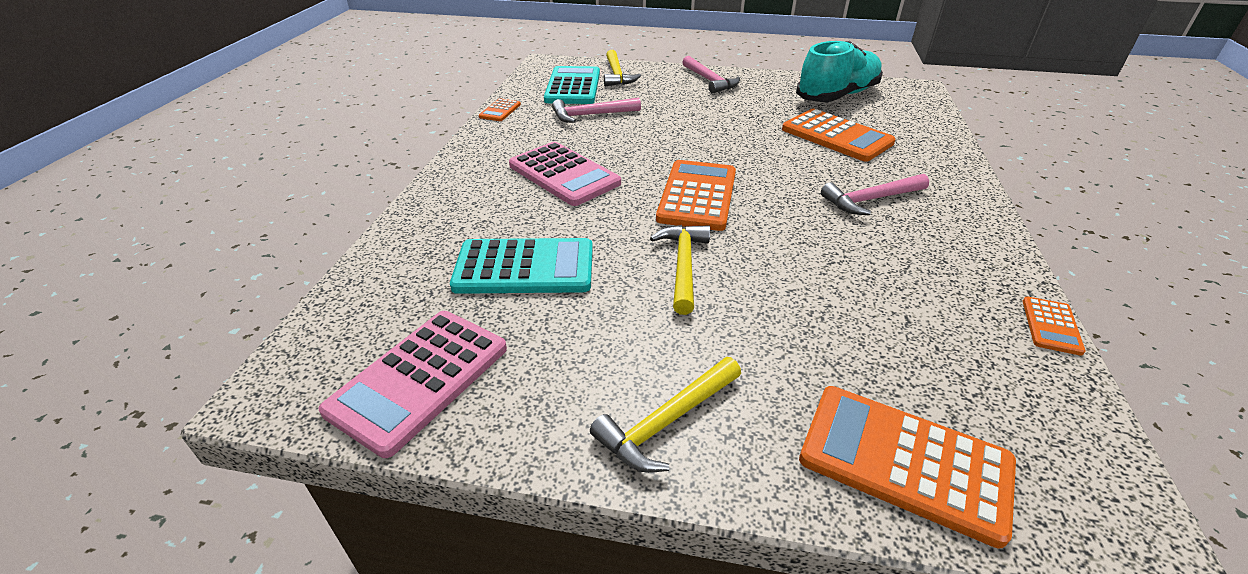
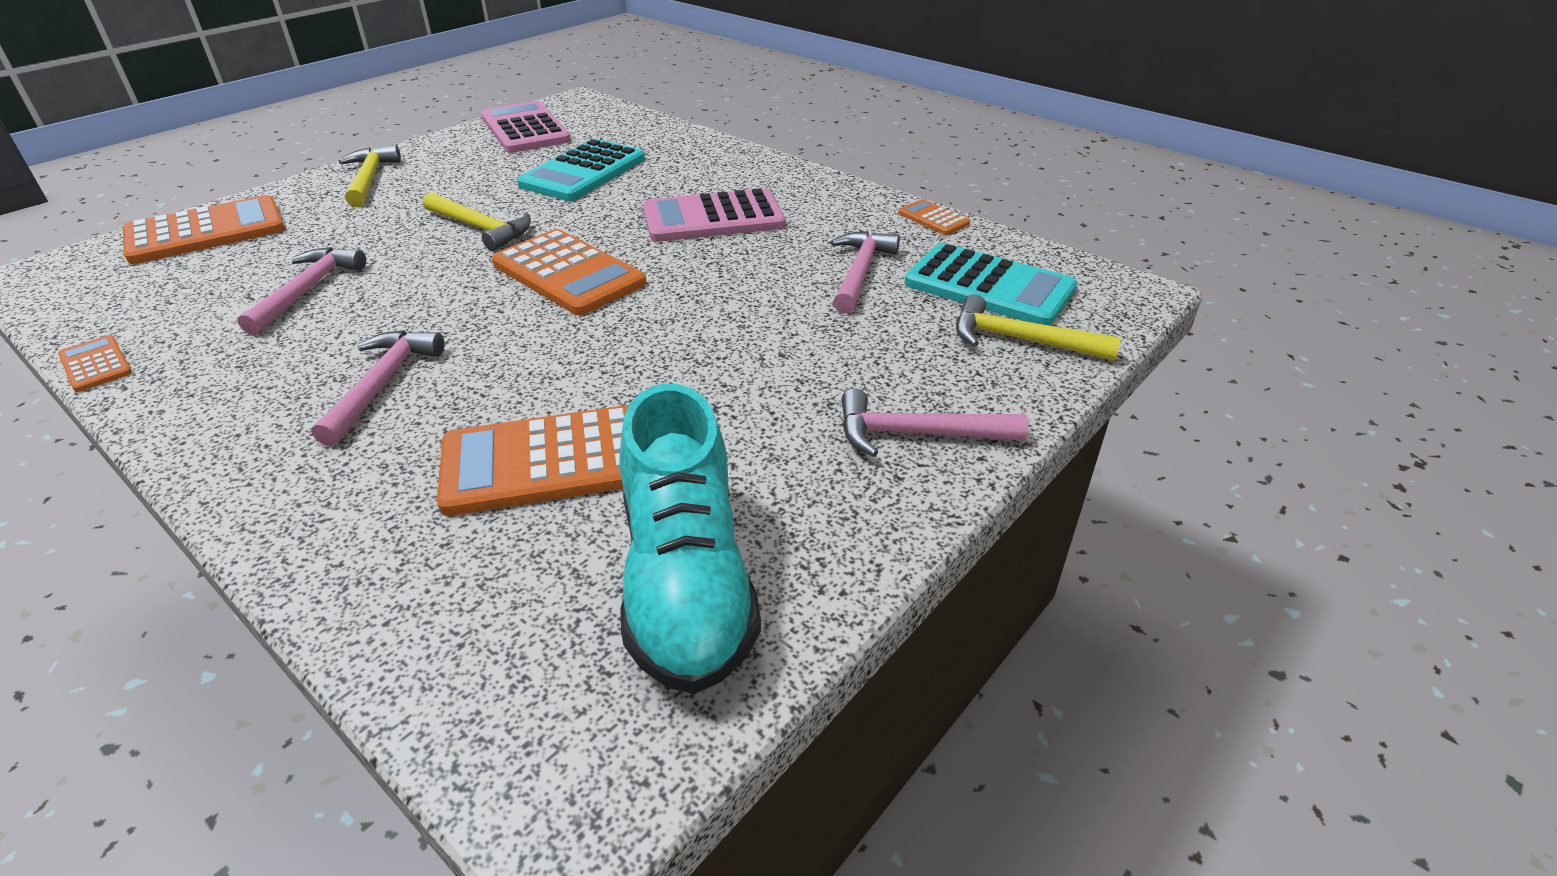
camera: 120 degrees right, 0 degrees up
(861, 294) = (307, 291): none -> pink hammer

